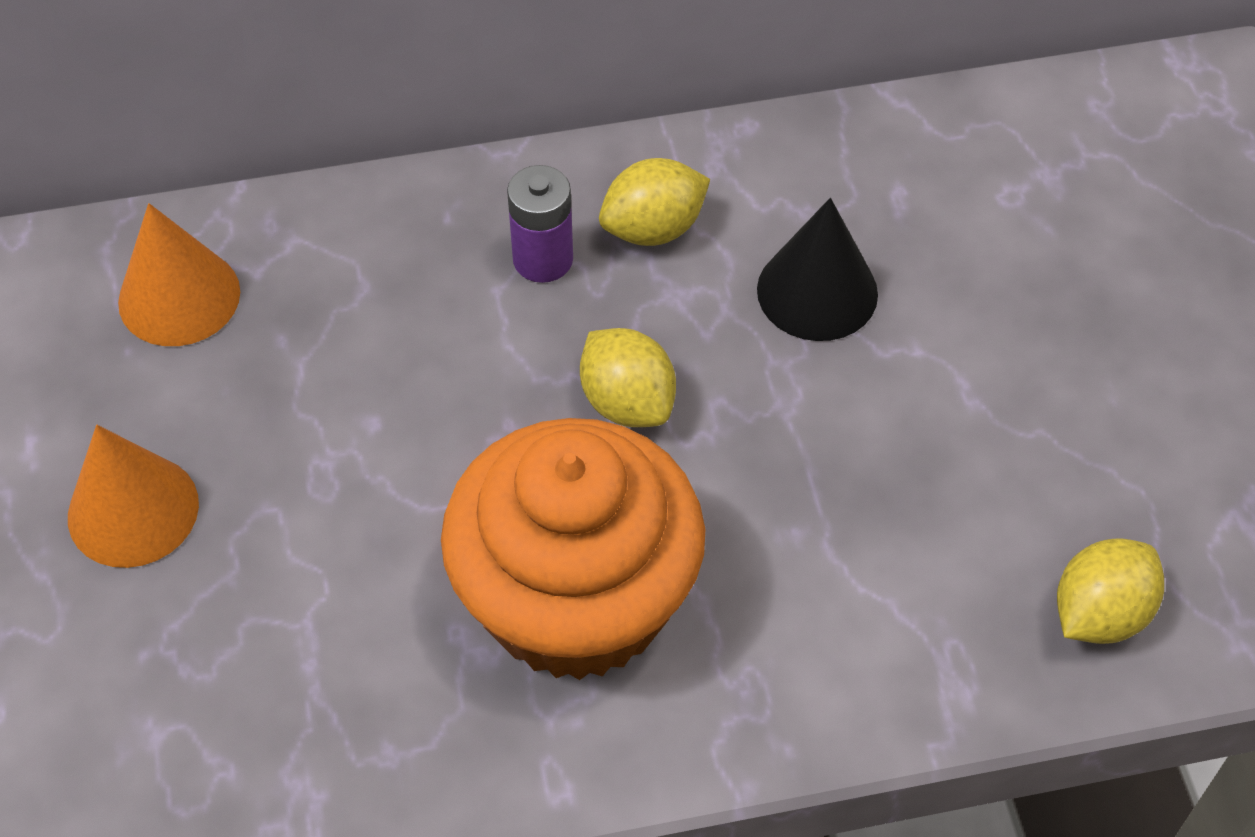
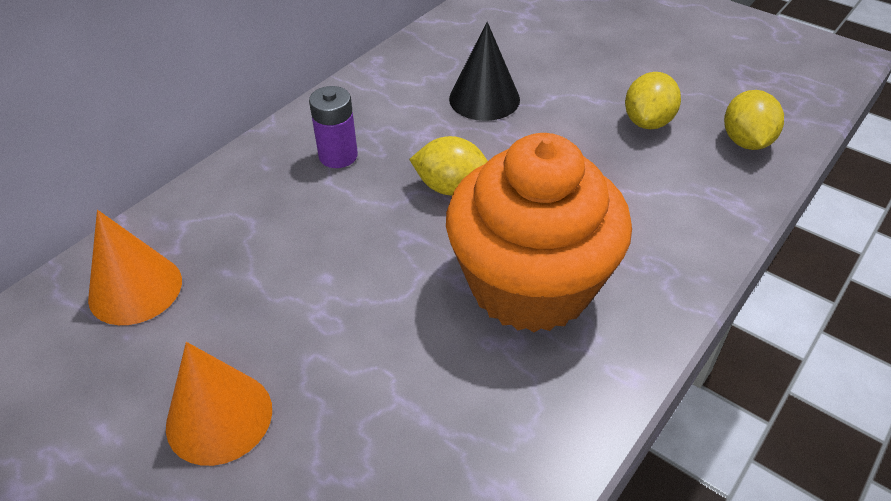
camera: 40 degrees left, 10 degrees down
(653, 229) = (379, 116): yellow lemon -> yellow lemon (647, 122)

